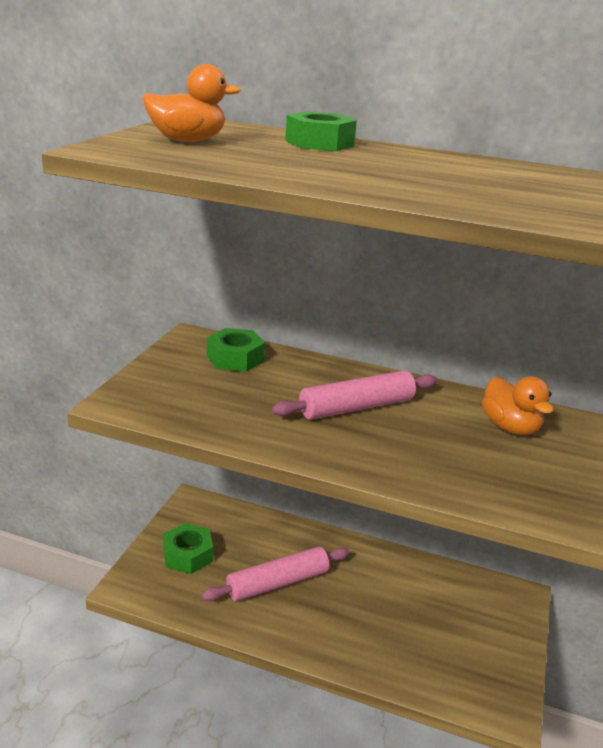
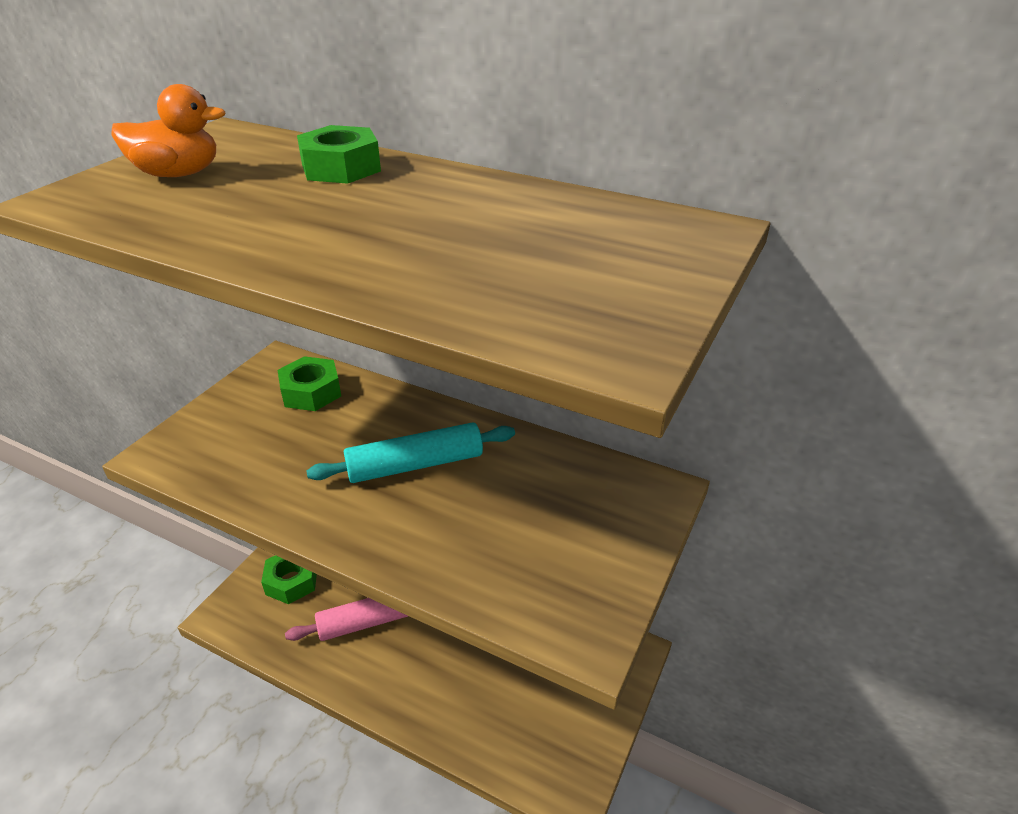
camera: 10 degrees right, 10 degrees up
(356, 407) = (415, 465): pink rolling pin -> turquoise rolling pin
(510, 427) = (582, 498): orange duck -> none

